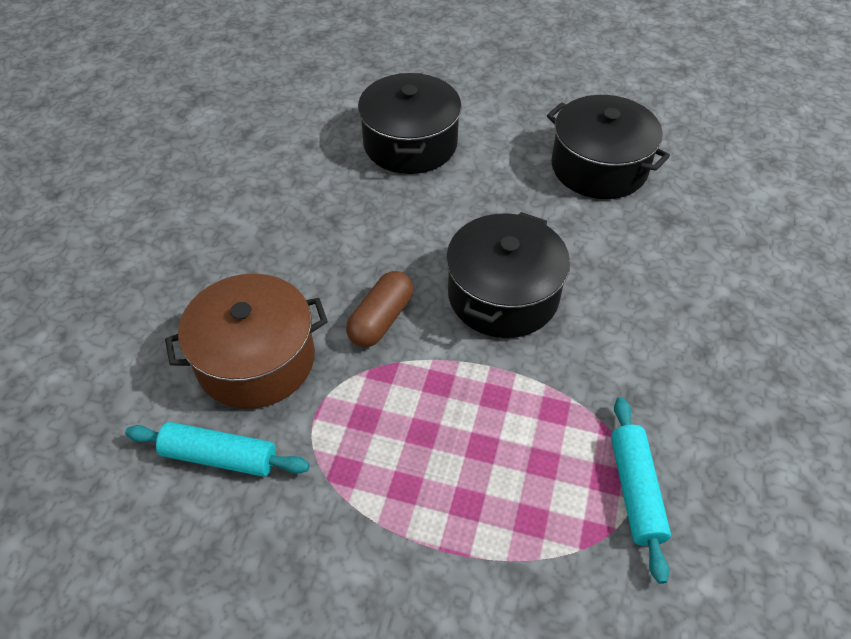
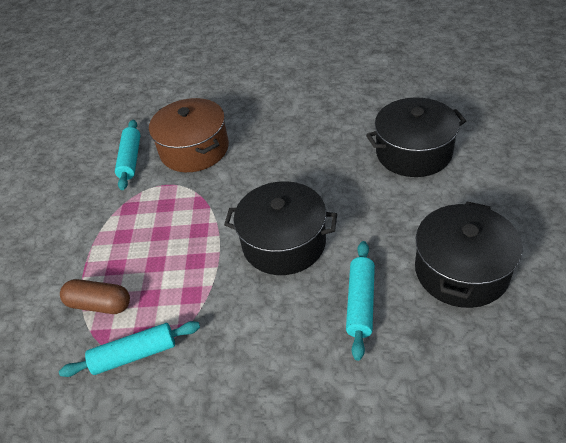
camera: 80 degrees right, 5 degrees down
(381, 319) = (240, 189): brown capsule -> brown capsule (99, 304)
(617, 251) = (360, 303): none -> turquoise rolling pin

